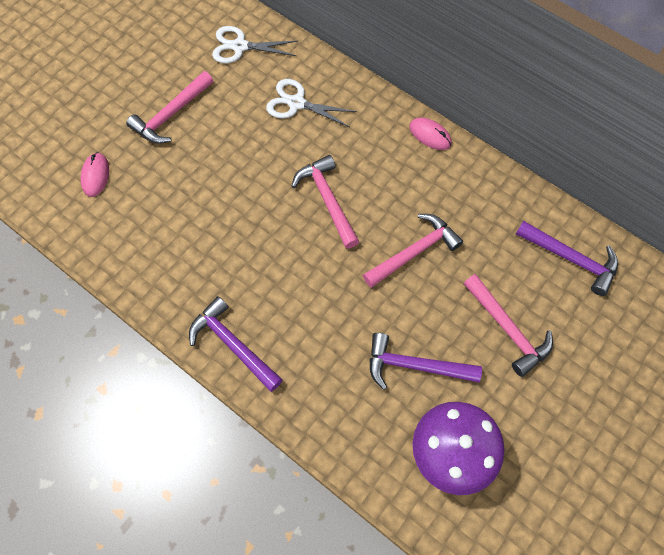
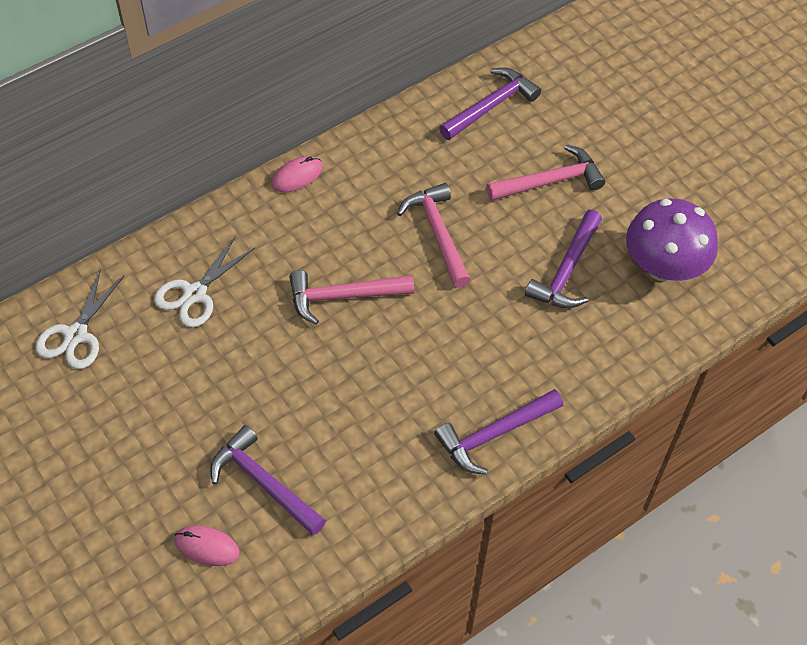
camera: 75 degrees left, 10 degrees down
(152, 195) = (264, 483): none -> purple hammer
(171, 114) = (148, 437): pink hammer -> none

